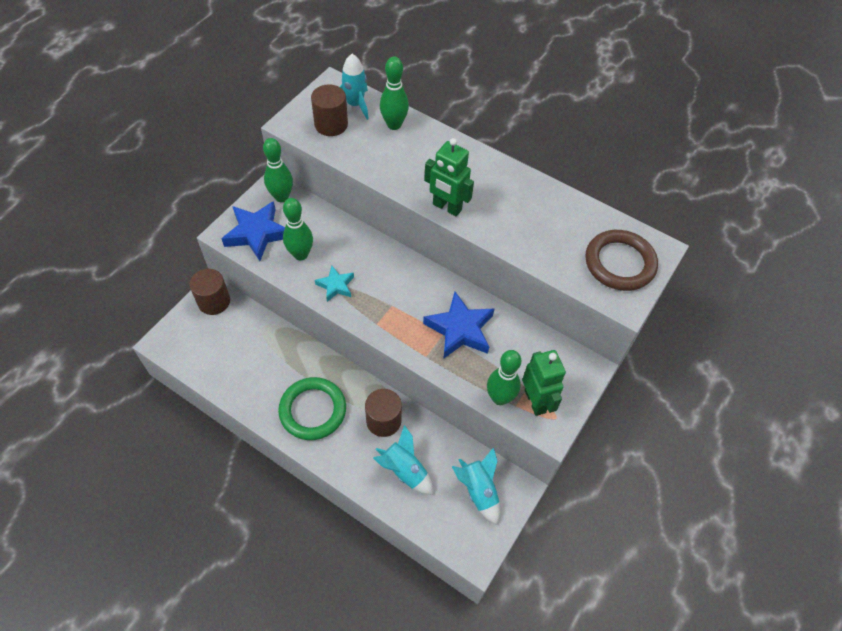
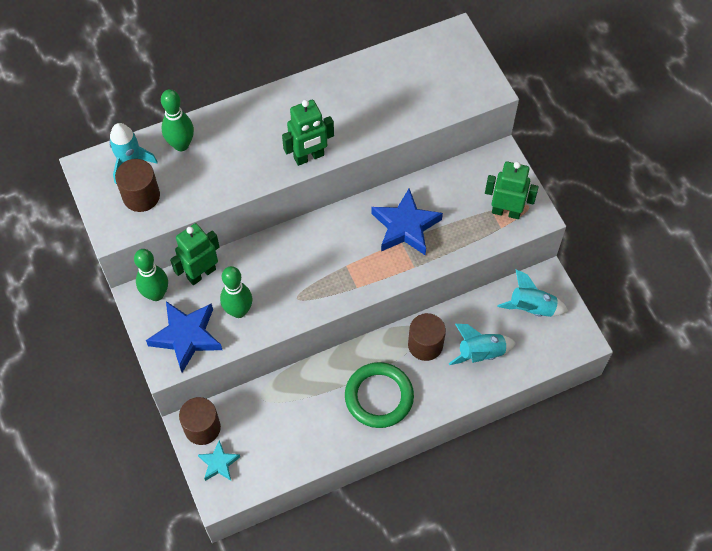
camera: 55 degrees left, 5 degrees up
(318, 214) = (201, 273): none -> green robot
(336, 286) = (294, 299): turquoise star -> turquoise star (219, 463)
(499, 398) = (487, 235): green bowling pin -> none
(619, 263) = (451, 69): brown ring -> none

